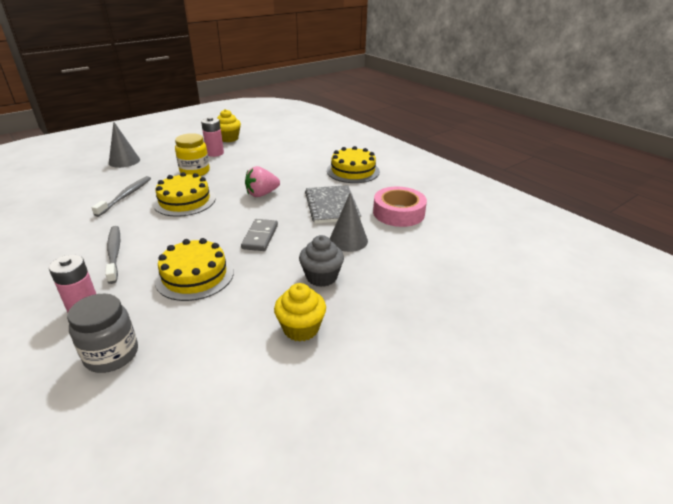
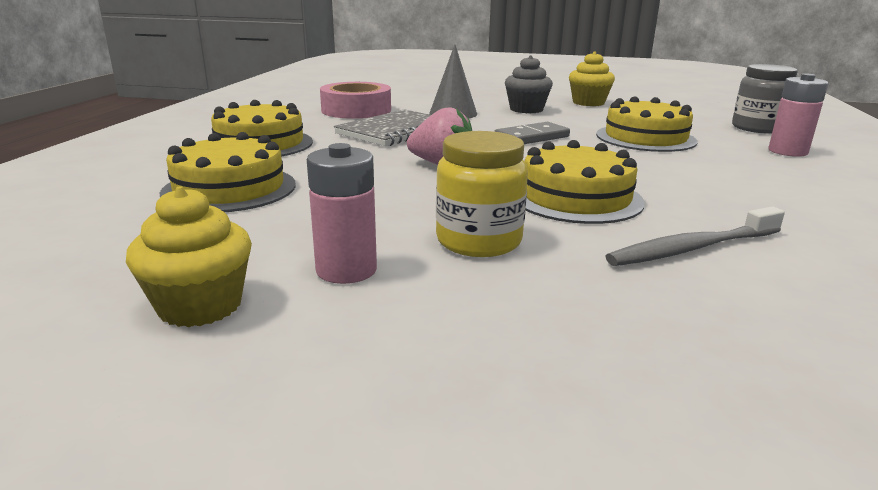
camera: 130 degrees left, 10 degrees down
(114, 253) = (742, 177): grey toothbrush -> none
(124, 161) = (644, 381): grey cone -> none
(300, 155) = (229, 188): none -> yellow cake

